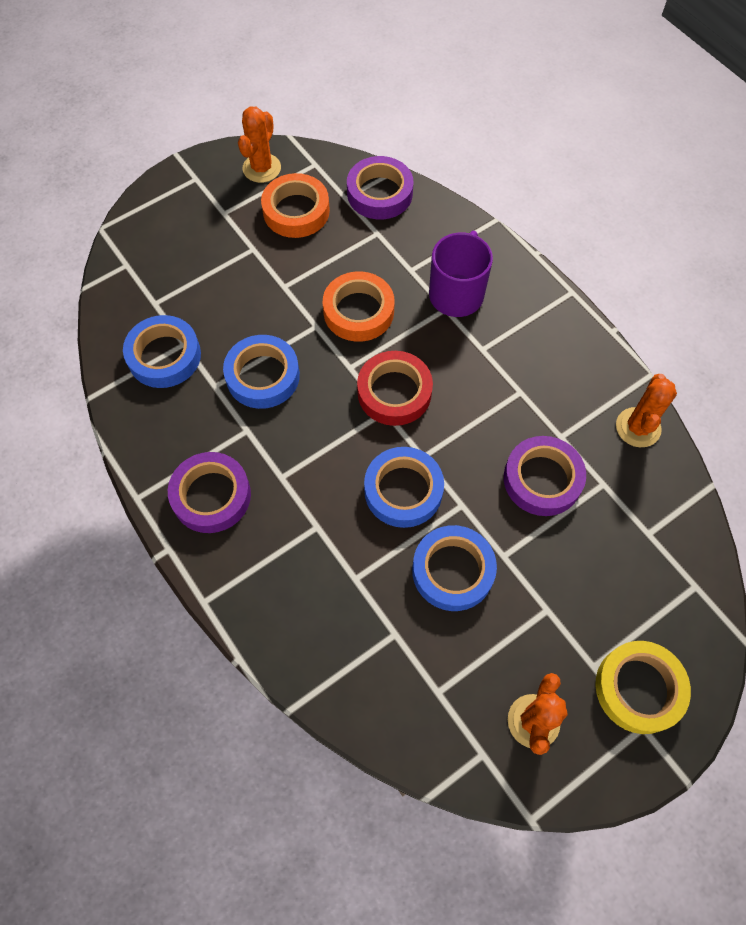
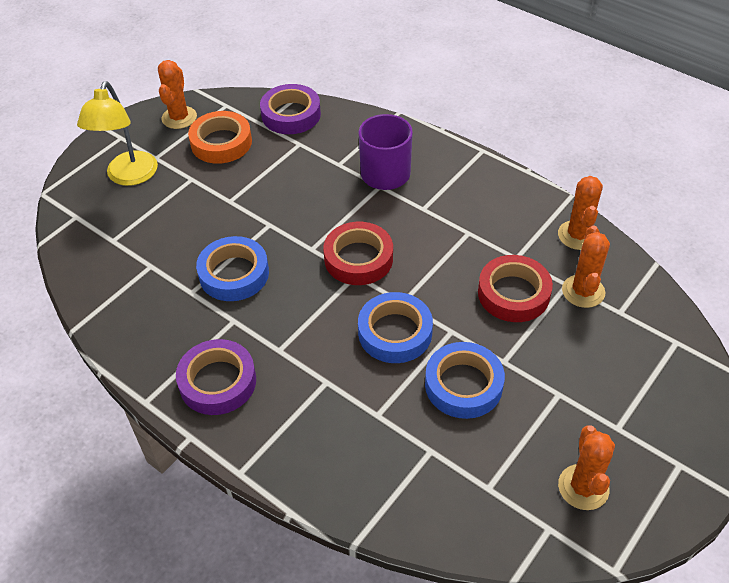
camera: 15 degrees left, 15 degrees down
(164, 356) = (135, 280): blue tape -> none
(191, 230) = (129, 176): none -> yellow lamp
(358, 311) = (304, 205): orange tape -> none
(542, 479) = (513, 293): purple tape -> red tape
(618, 497) = (583, 291): none -> orange cactus
(639, 688) = (663, 434): yellow tape -> none

